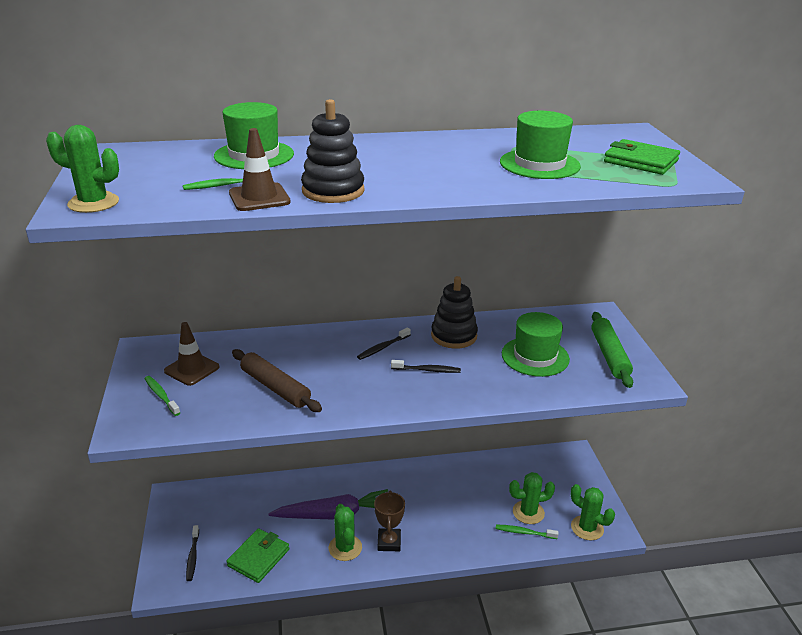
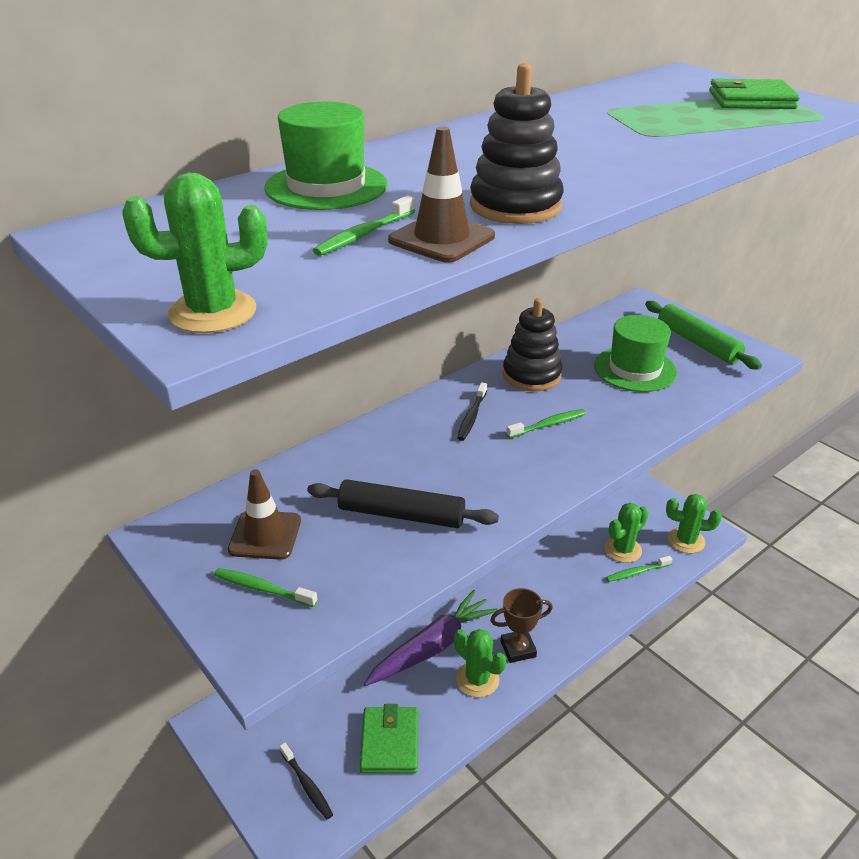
camera: 30 degrees left, 5 degrees up
(275, 387) = (401, 514): brown rolling pin -> black rolling pin
(389, 542) = (518, 649): brown trophy -> brown trophy turned 75 degrees counterclockwise
(427, 370) = (548, 425): black toothbrush -> green toothbrush
(539, 164) = (669, 123): green hat -> none

